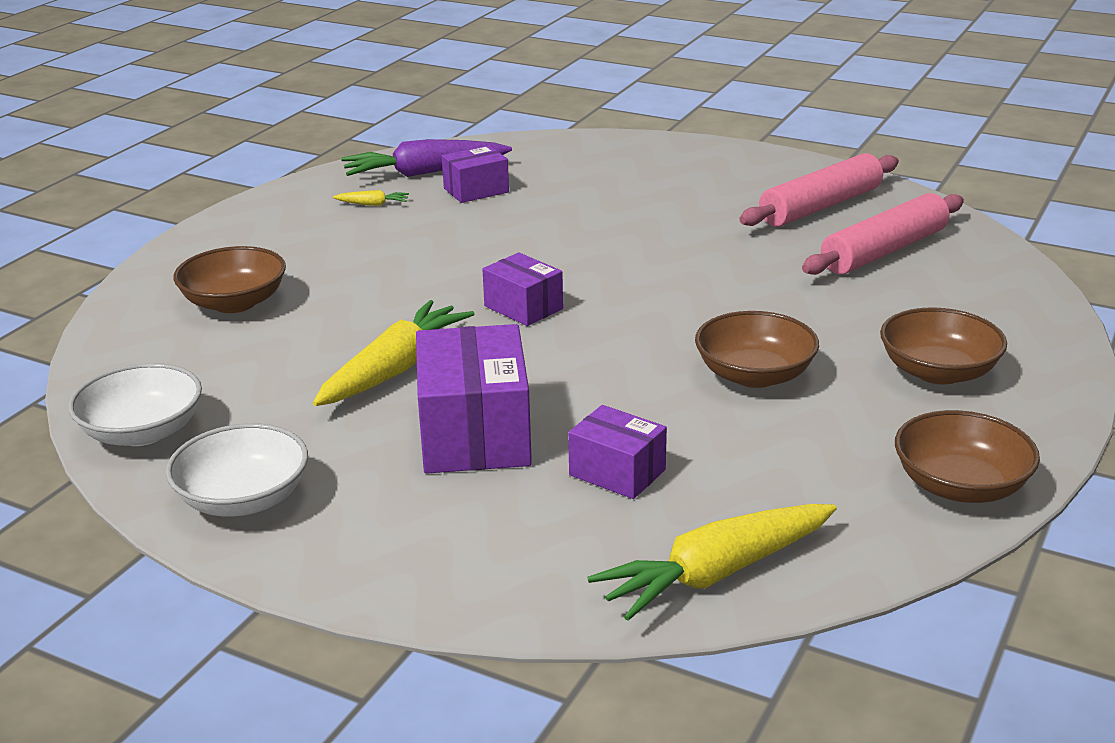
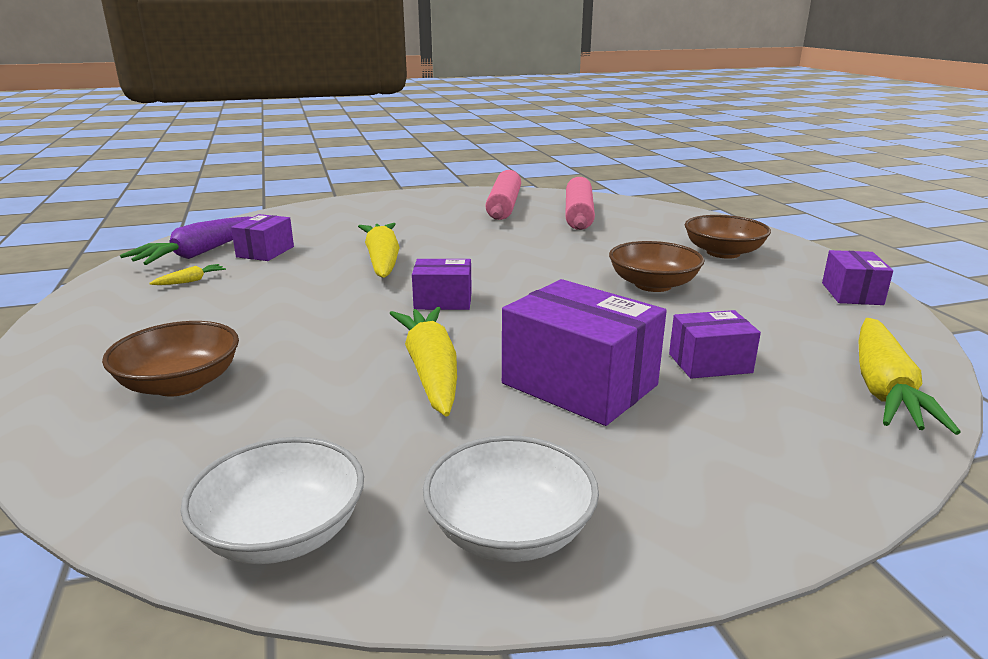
camera: 45 degrees left, 5 degrees down
(554, 240) = (382, 261): none -> yellow carrot
(960, 486) = (852, 294): brown bowl -> purple box

